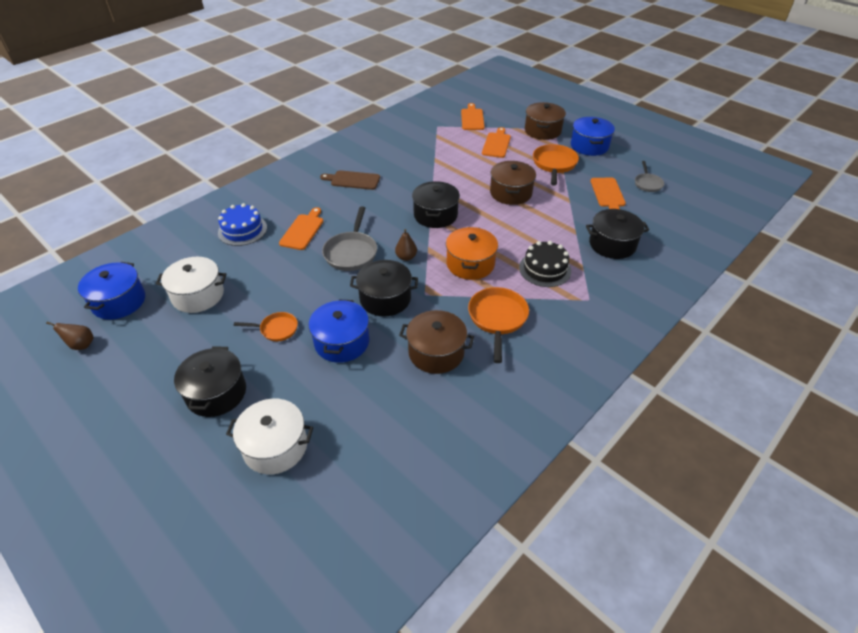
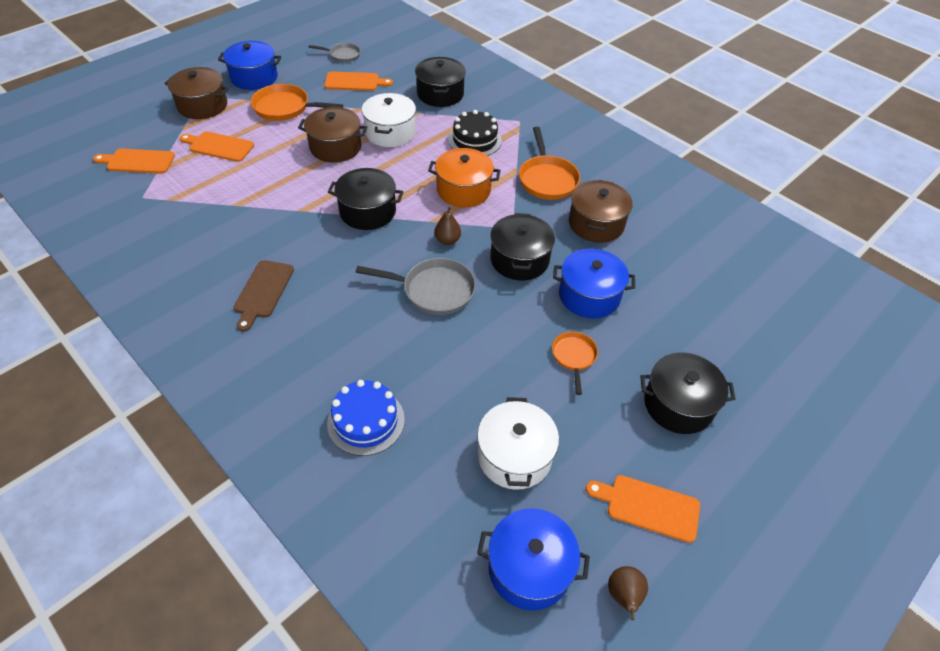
camera: 90 degrees left, 5 degrees up
(275, 446) = (733, 342): white pot -> white pot (390, 132)
(303, 230) = (378, 344): orange cutting board -> orange cutting board (648, 507)
(497, 318) = (547, 179): orange pan -> orange pan turned 105 degrees counterclockwise

